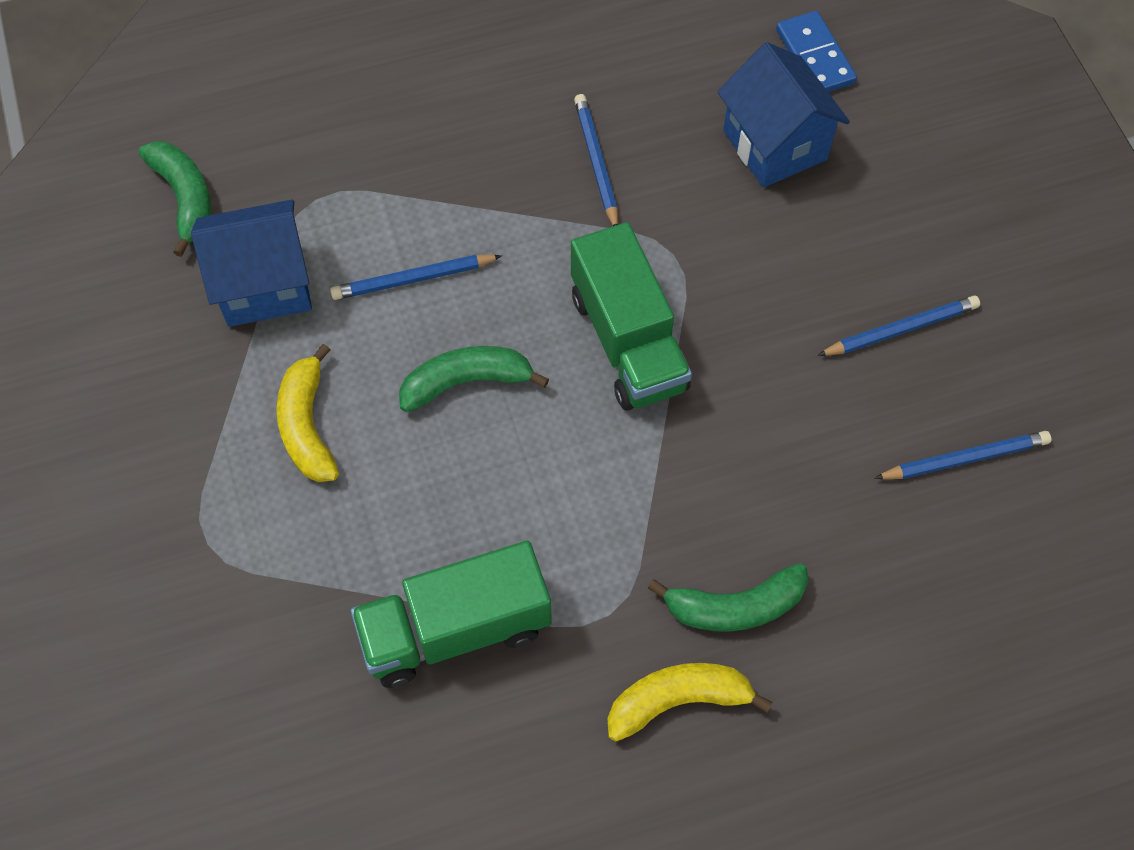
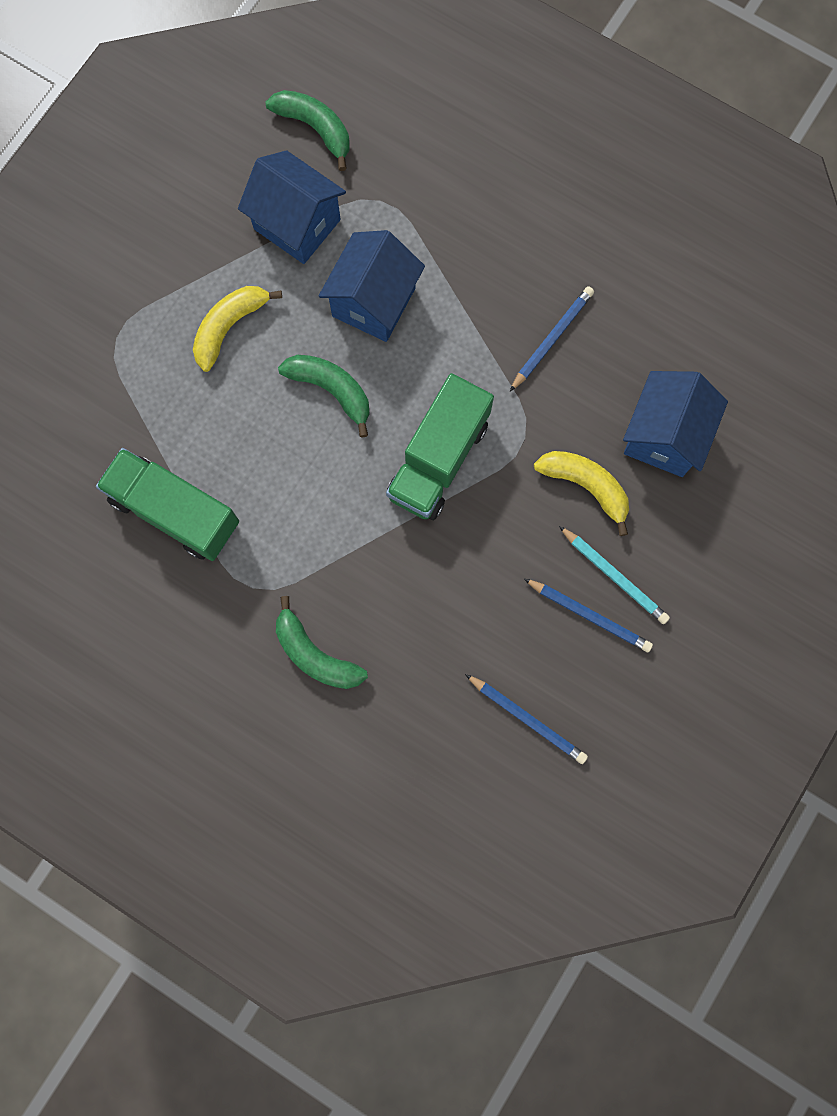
camera: 50 degrees right, 15 degrees up
(185, 198) = (315, 128): green banana -> green banana turned 75 degrees counterclockwise
(413, 279) = (373, 302): blue pencil -> blue house
(678, 700) = (232, 665): yellow banana -> yellow banana (586, 486)
(814, 57) = (760, 408): blue domino -> none
(879, 281) = (614, 577): none -> turquoise pencil

